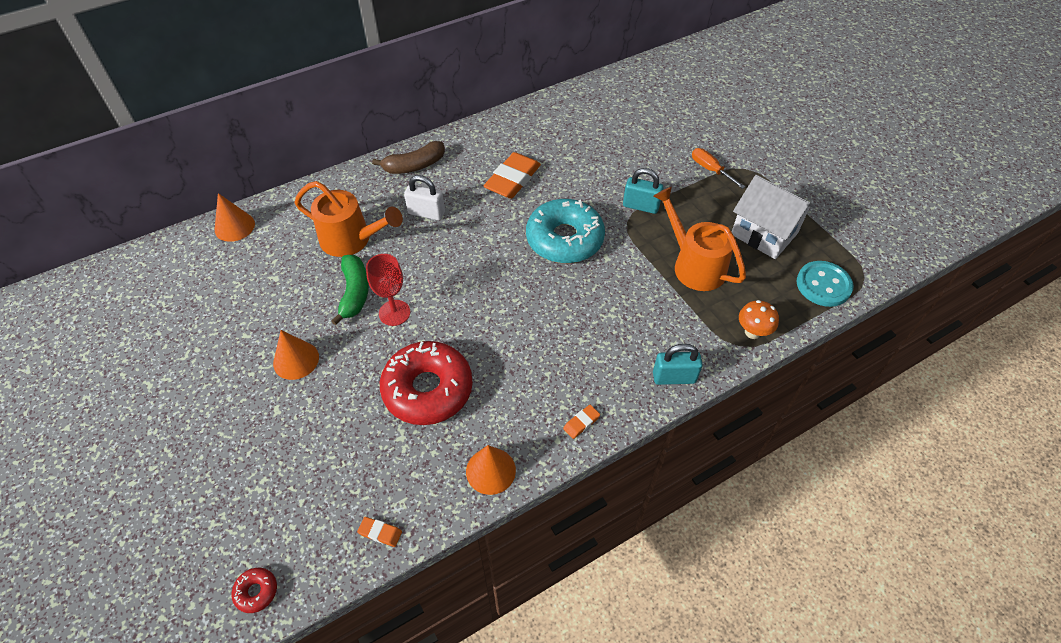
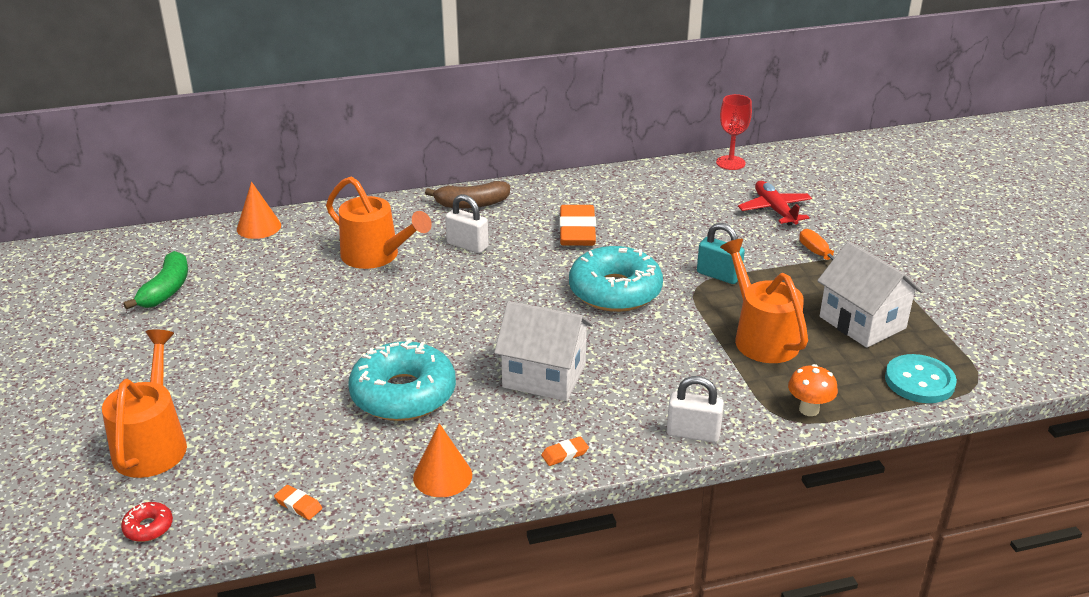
camera: 15 degrees right, 20 degrees down
(226, 496) = (153, 443): none -> orange watering can
(296, 360) = (273, 345): orange cone -> none
(354, 293) = (359, 300): green banana -> green banana (166, 290)
(394, 313) = (395, 323): red goblet -> red goblet (730, 163)
(428, 389) = (403, 394): red donut -> turquoise donut
(512, 179) = (577, 231): orange eraser -> orange eraser turned 45 degrees counterclockwise
(537, 343) = (544, 376): none -> white house
(662, 127) = (774, 210): none -> red plane
(674, 377) = (693, 433): turquoise padlock -> white padlock

